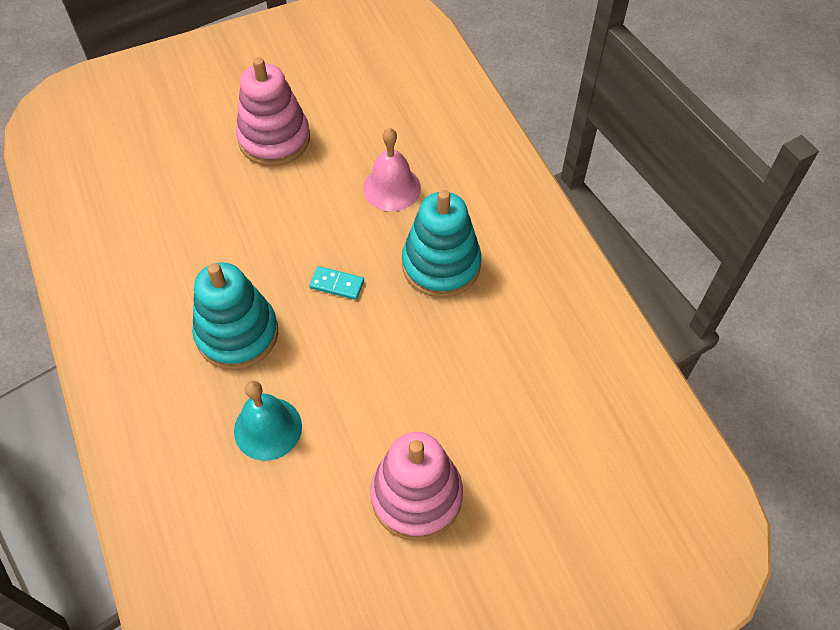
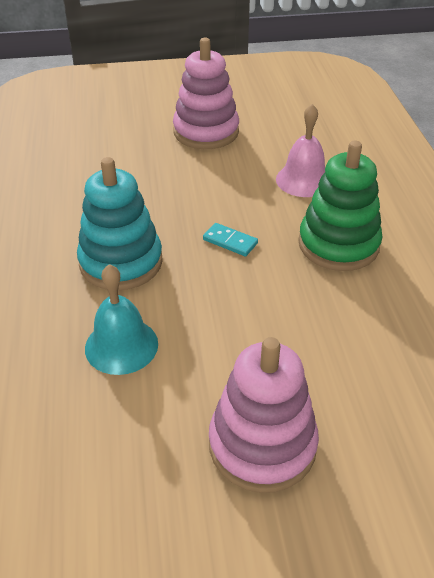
camera: 15 degrees right, 15 degrees down
(441, 265) = (338, 244): turquoise stacking toy -> green stacking toy

